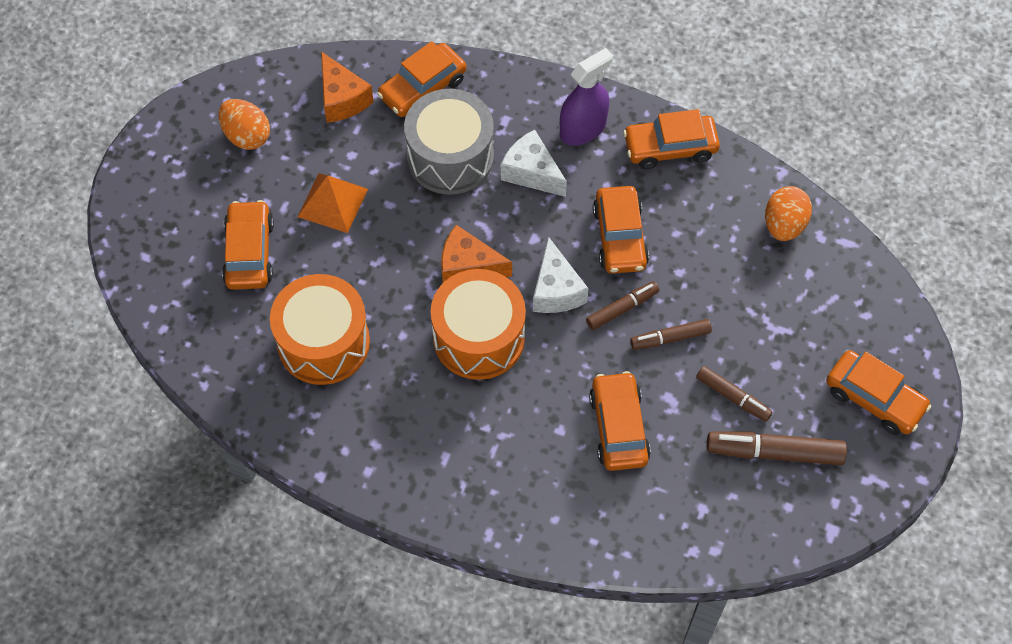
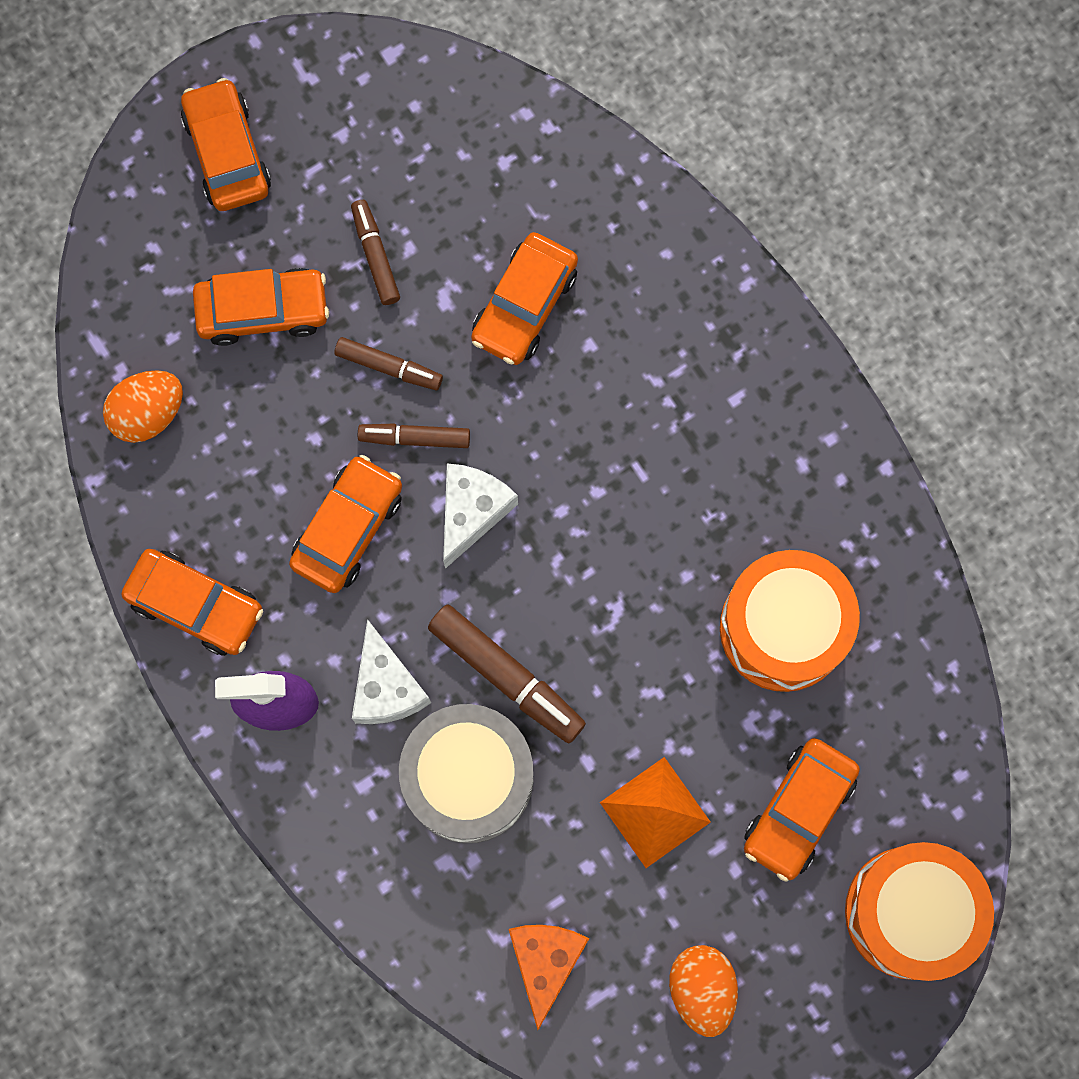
camera: 145 degrees left, 15 degrees up
(422, 88) = (433, 906): orange car -> orange car (263, 310)
(468, 266) = (551, 612): orange cheese -> none
(479, 337) = (602, 513): orange drum -> orange drum (910, 912)
(774, 452) = (381, 168): brown marker -> brown marker (506, 676)

